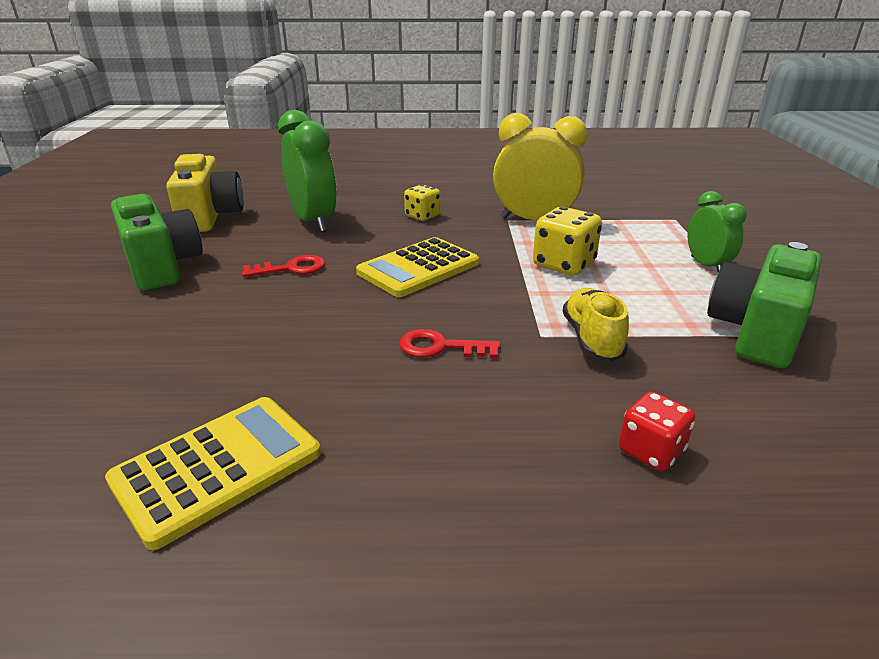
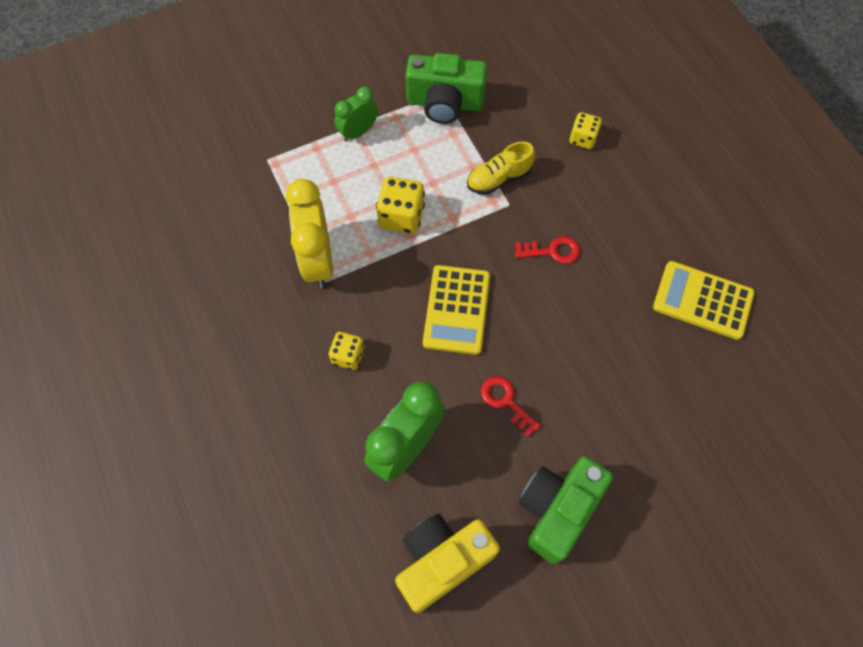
camera: 115 degrees left, 35 degrees up
(418, 268) = (457, 310): yellow calculator -> yellow calculator turned 75 degrees clockwise
(440, 347) = (552, 251): red key -> red key turned 75 degrees counterclockwise
(650, 451) = (582, 139): red dice -> yellow dice

